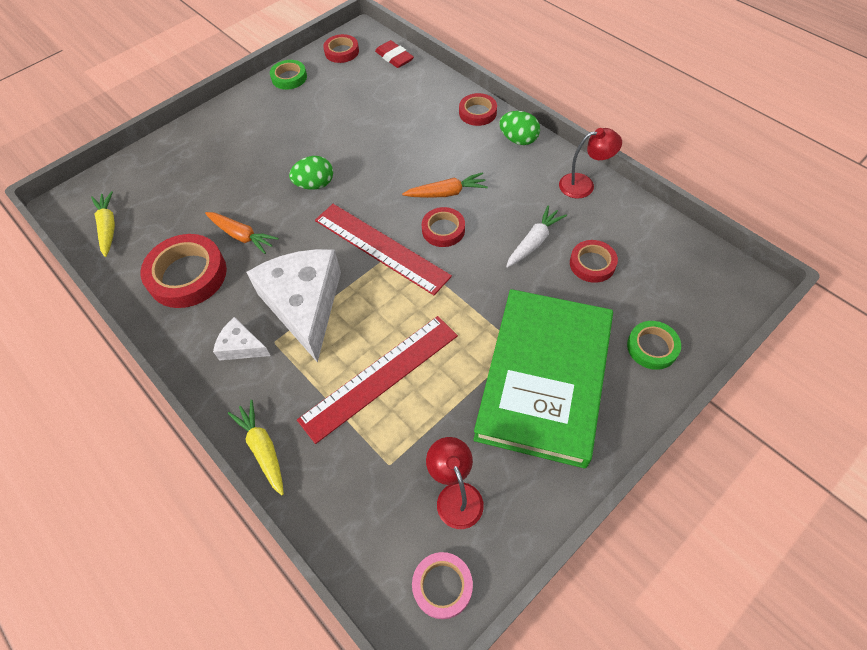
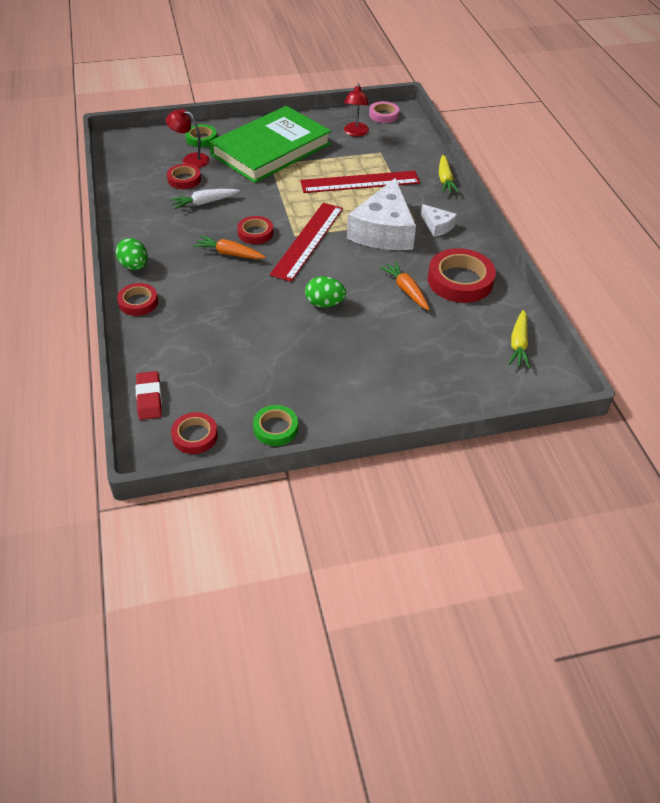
camera: 155 degrees left, 10 degrees down
(381, 247) = (307, 240): red ruler -> red ruler turned 45 degrees clockwise
(584, 184) = (130, 218): red lamp -> red lamp (190, 159)

